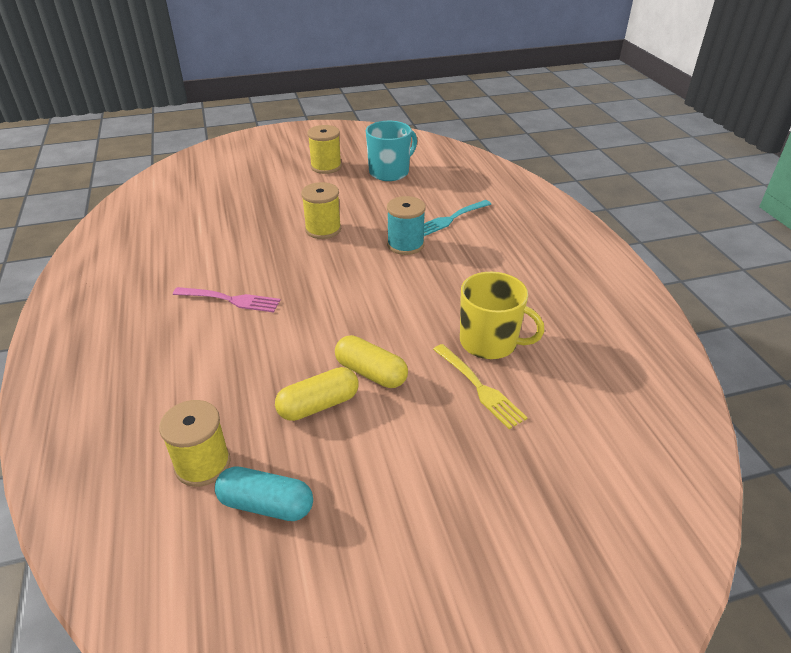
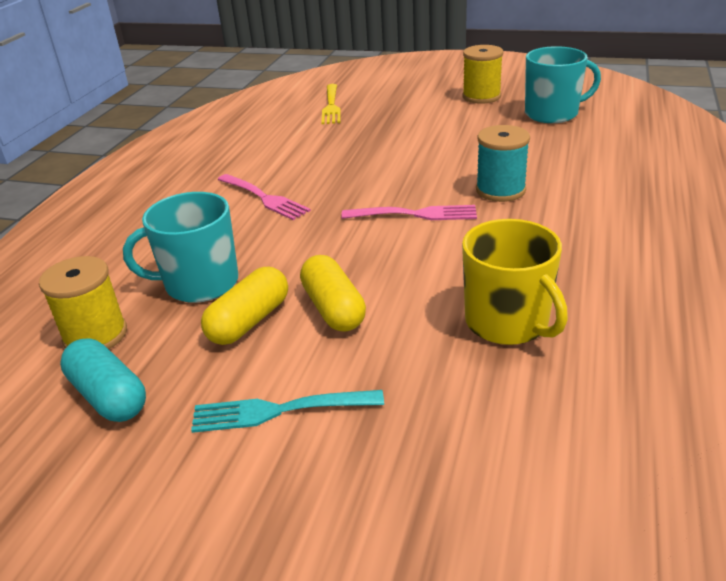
camera: 35 degrees right, 5 degrees down
(249, 389) = (200, 283): none -> turquoise mug
(318, 405) = (249, 321): yellow capsule -> yellow capsule turned 60 degrees counterclockwise
(323, 229) = (419, 155): yellow spool -> none
(362, 281) = (414, 214): none -> pink fork
(451, 218) = (586, 175): turquoise fork -> turquoise fork (281, 410)
(478, 387) = (445, 368): yellow fork -> yellow fork (331, 106)

